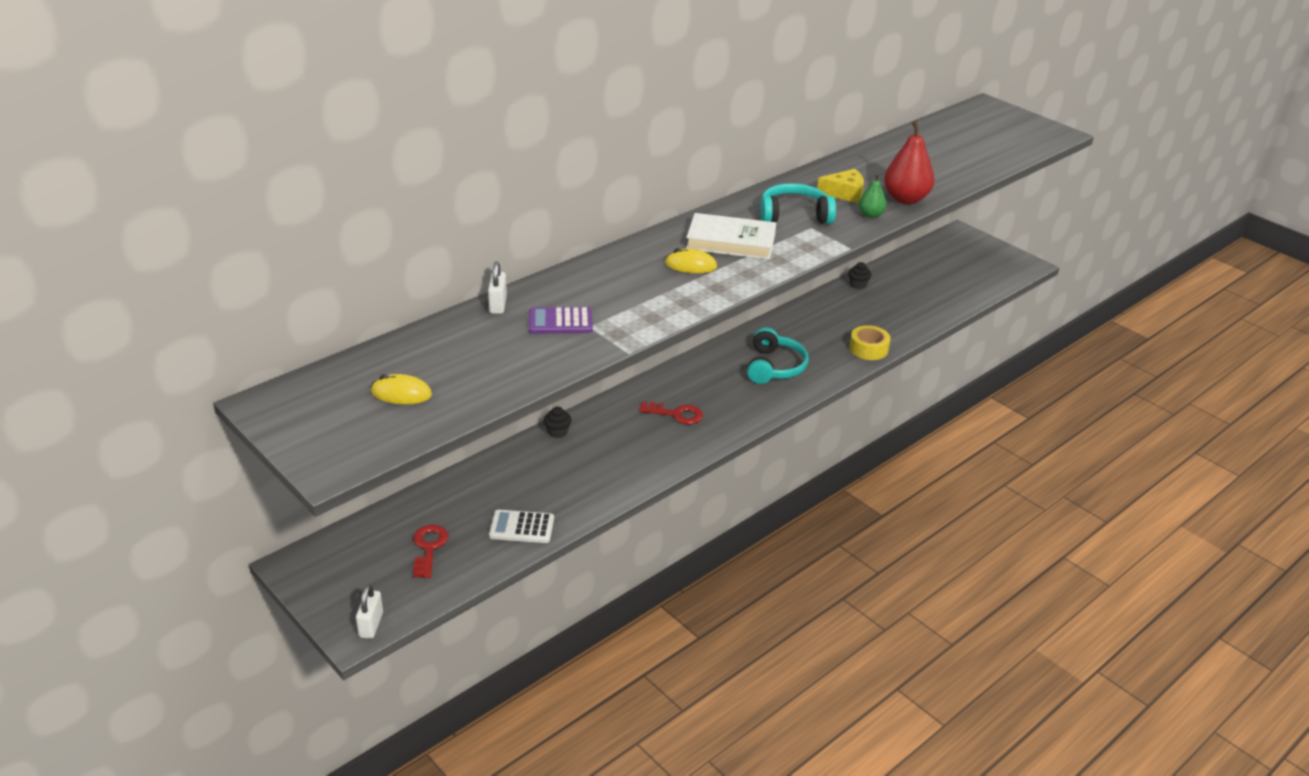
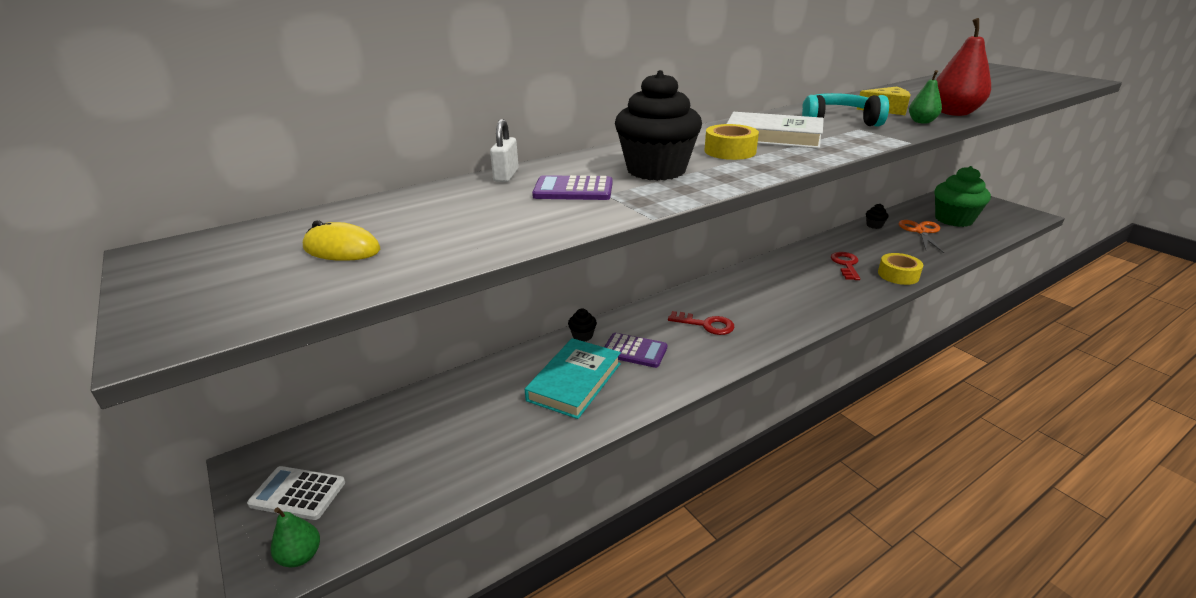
camera: 10 degrees right, 5 degrees down
(371, 625) = (300, 556): white padlock -> green pear
(429, 548) = (411, 454): red key -> red key (846, 265)
(521, 527) = (523, 436): white calculator -> white calculator (297, 493)
(557, 477) = (574, 381): none -> turquoise book
(609, 445) = (634, 351): none -> purple calculator
(627, 294) = (656, 170): none -> black cupcake
(690, 265) = (730, 151): yellow mouse -> yellow tape
(774, 367) = (804, 287): turquoise headphones -> none
(905, 291) = (921, 231): none -> orange scissors
(943, 274) = (953, 220): none -> green cupcake

